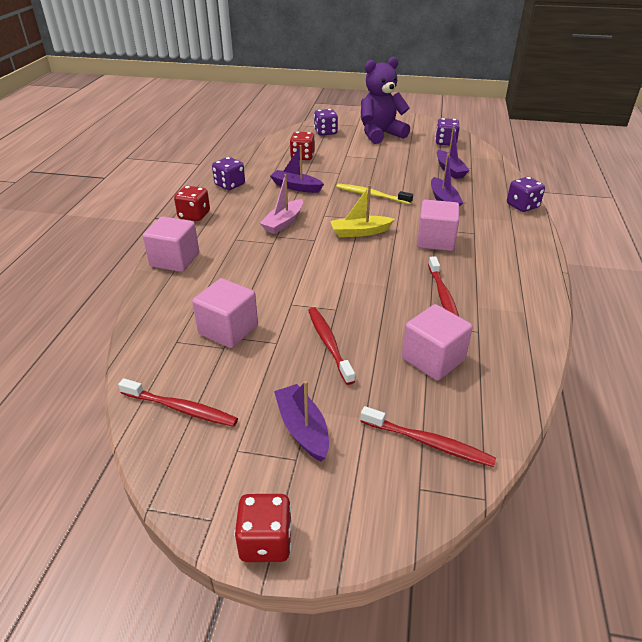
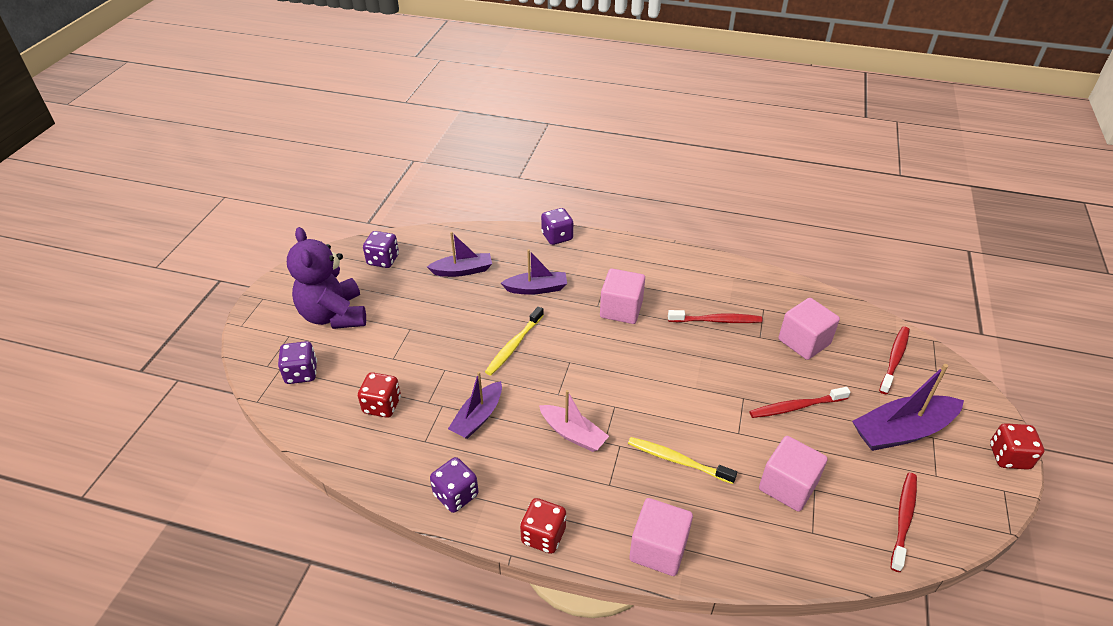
camera: 85 degrees left, 5 degrees up
(258, 269) = (677, 460): none -> yellow toothbrush
(302, 428) = (902, 431): purple boat -> purple boat, size x1.55
(360, 232) = (600, 365): yellow boat -> none

